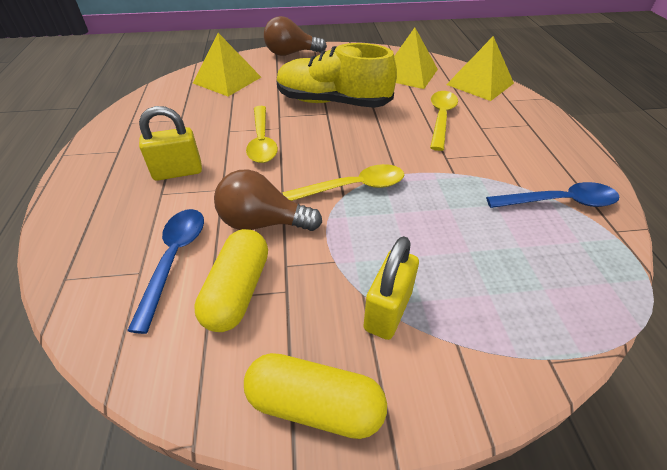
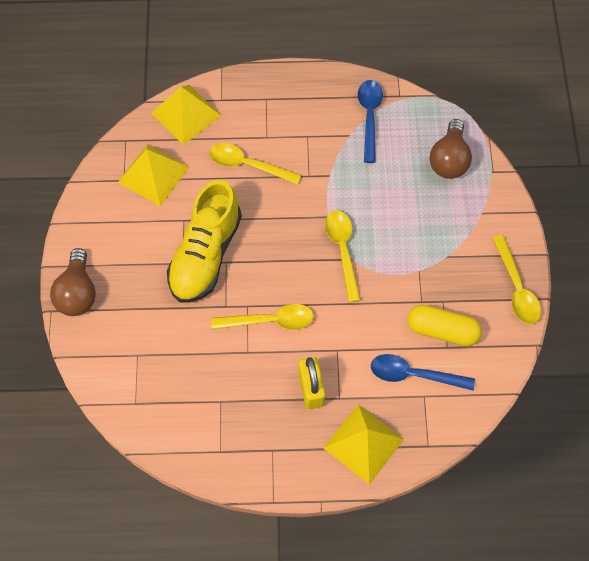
camera: 85 degrees left, 20 degrees up
(227, 80) = (138, 363): yellow pyramid -> yellow pyramid (363, 443)
(263, 223) = (379, 317): brown light bulb -> brown light bulb (449, 160)
(315, 405) = (516, 288): yellow capsule -> yellow spoon
(388, 311) = (460, 244): yellow padlock -> none

